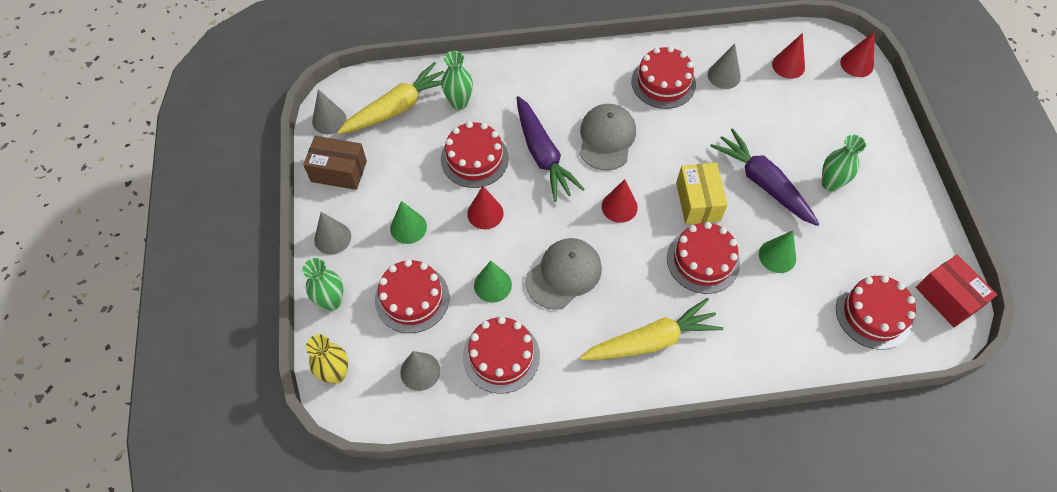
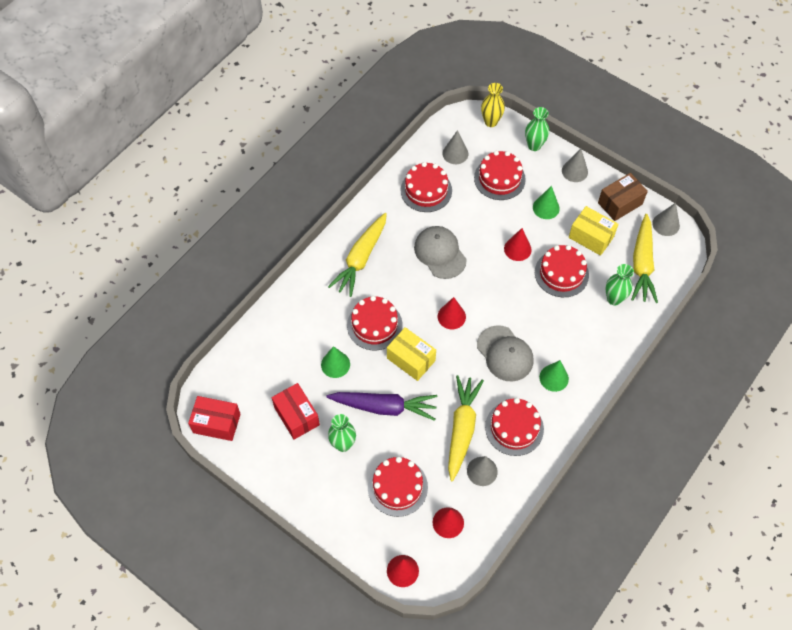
camera: 135 degrees right, 0 degrees up
(406, 166) = (591, 237): none -> yellow box
(492, 285) = (469, 217): green cone -> green cone (554, 378)
(543, 154) = (528, 310): purple carrot -> none
(563, 274) = (440, 253): grey cap -> grey cap turned 150 degrees clockwise
(709, 114) = (462, 429): none -> yellow carrot
(856, 240) = (296, 416): none -> red box
(873, 314) = (253, 375): red cake -> red cake (397, 487)

